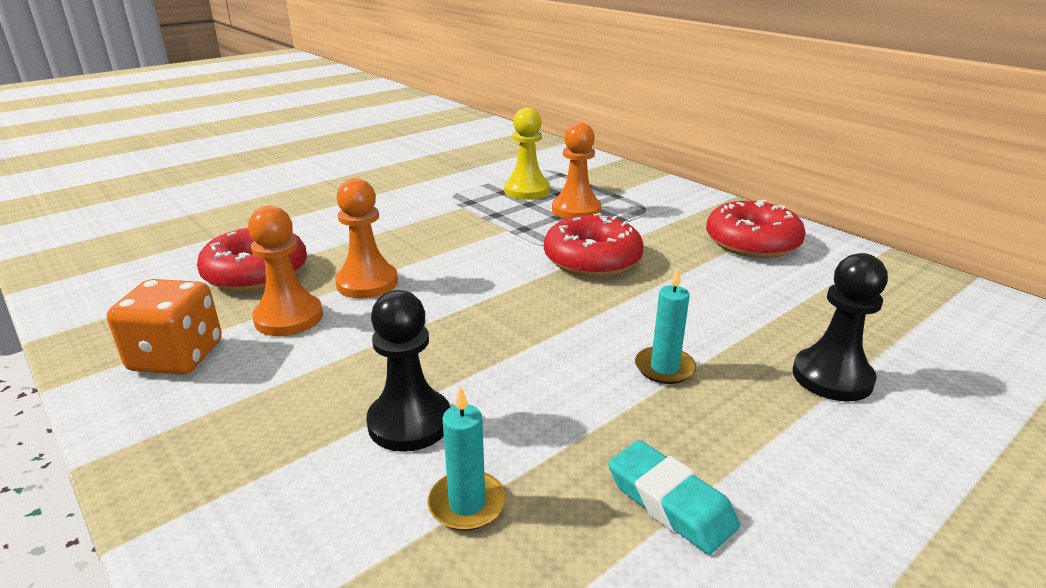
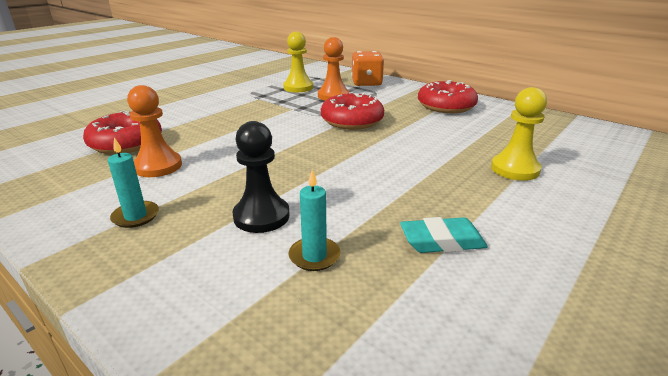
camera: 10 degrees left, 0 degrees up
(177, 357) = (82, 195): orange dice -> orange dice (366, 83)
(367, 283) = (207, 143): orange pawn -> none
(664, 368) = (415, 173): turquoise candle -> turquoise candle (135, 216)
(670, 503) = (442, 241): turquoise eraser -> turquoise eraser turned 45 degrees counterclockwise
(832, 377) = (514, 169): black pawn -> yellow pawn

